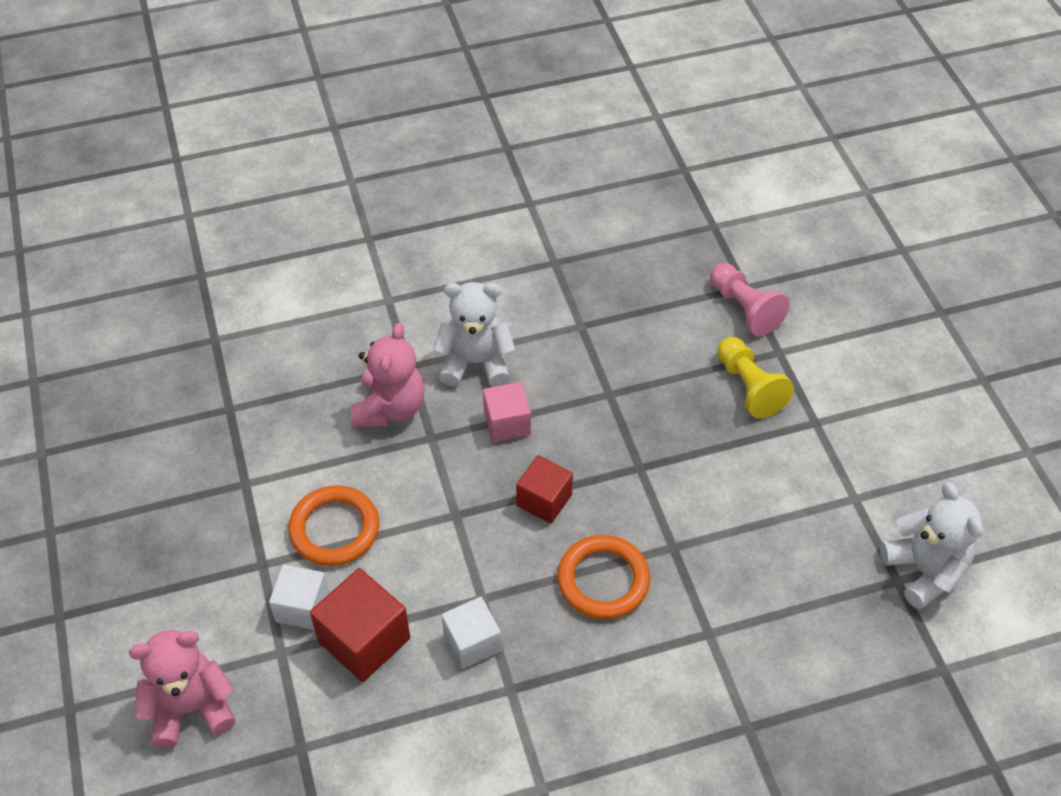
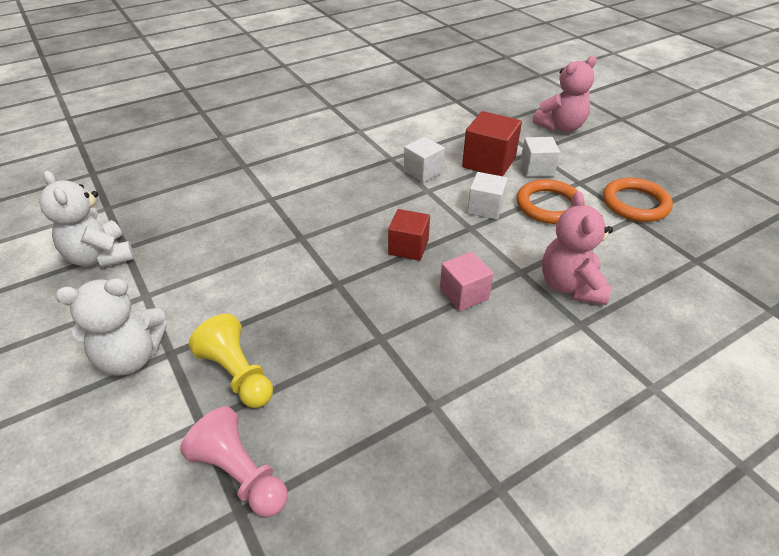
camera: 165 degrees right, 10 degrees down
(419, 544) = (485, 208): none -> white cube
(475, 363) = (521, 340): white teddy bear -> white teddy bear (131, 357)
(603, 580) = (348, 211): orange ring -> orange ring (635, 204)

